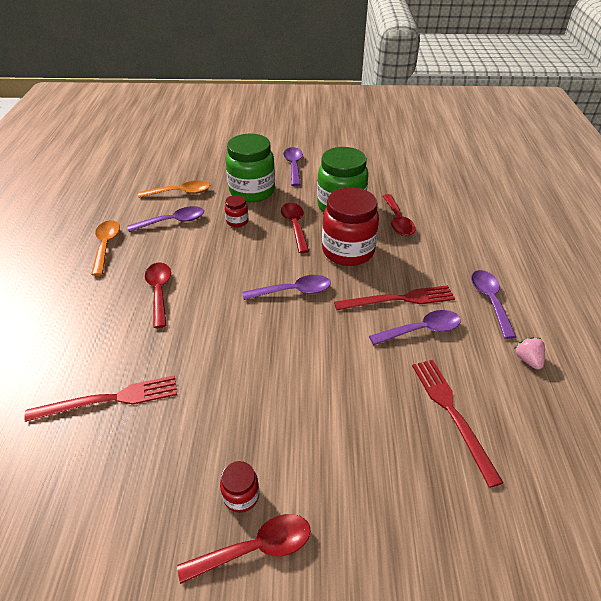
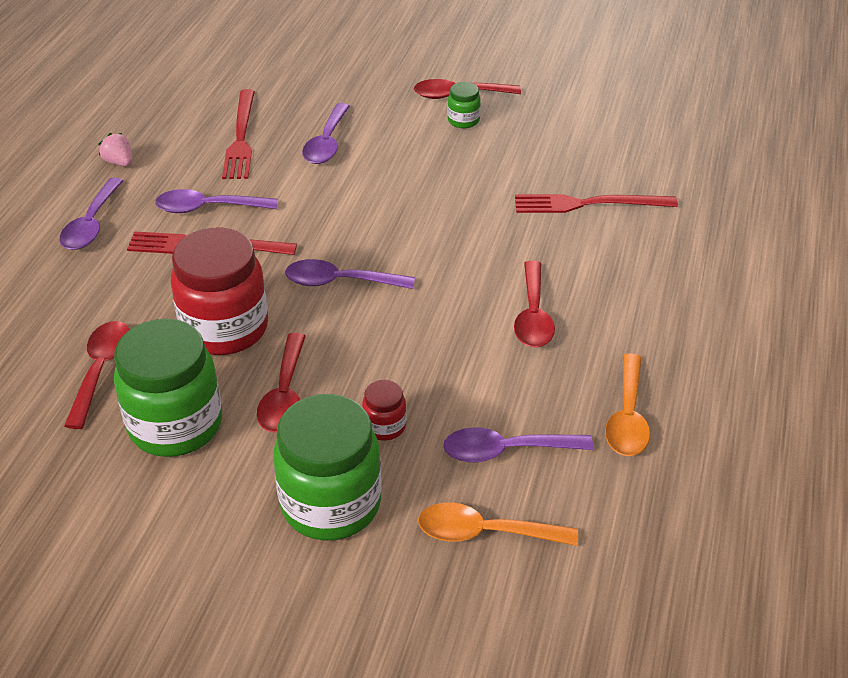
camera: 165 degrees left, 0 degrees up
(241, 496) = (463, 120): red jar -> green jar
(293, 166) = (204, 572): purple spoon -> purple spoon (327, 143)
(527, 360) = (119, 162): pink strawberry -> pink strawberry turned 135 degrees clockwise

